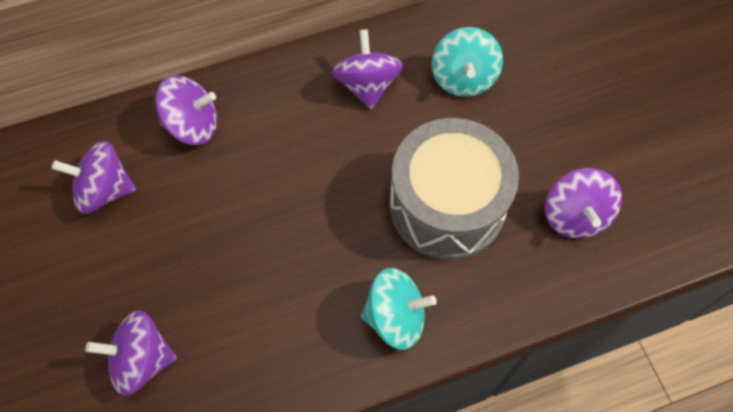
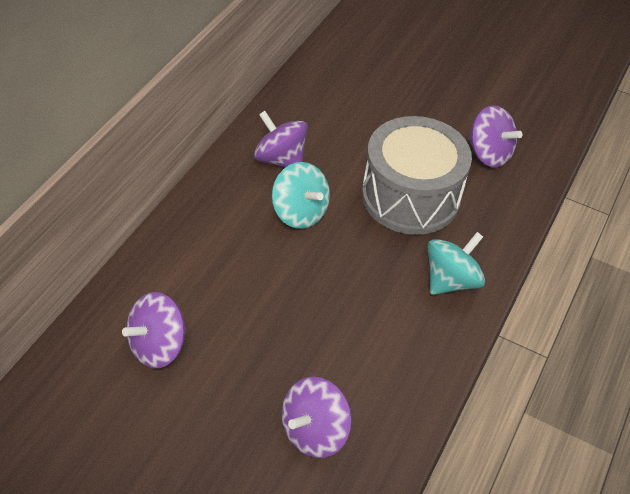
camera: 45 degrees left, 15 degrees down
(192, 125) = (180, 260): purple spinning top -> none
(463, 78) = (339, 118): turquoise spinning top -> turquoise spinning top (299, 212)

